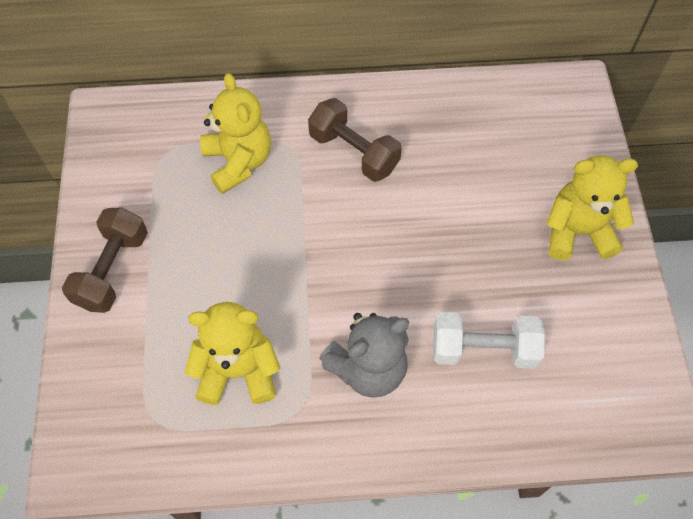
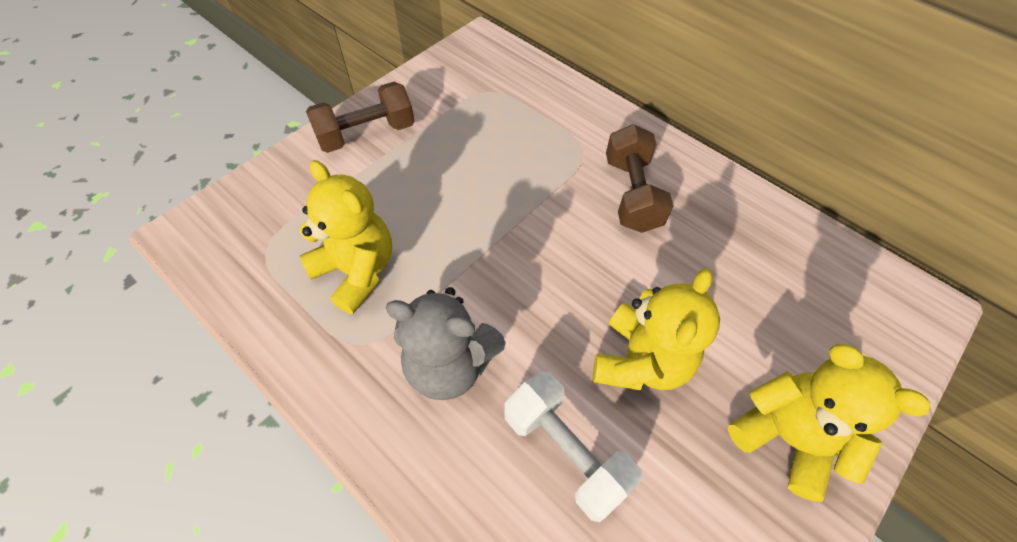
camera: 45 degrees right, 5 degrees down
(238, 162) = (533, 133): yellow teddy bear -> yellow teddy bear (640, 361)

